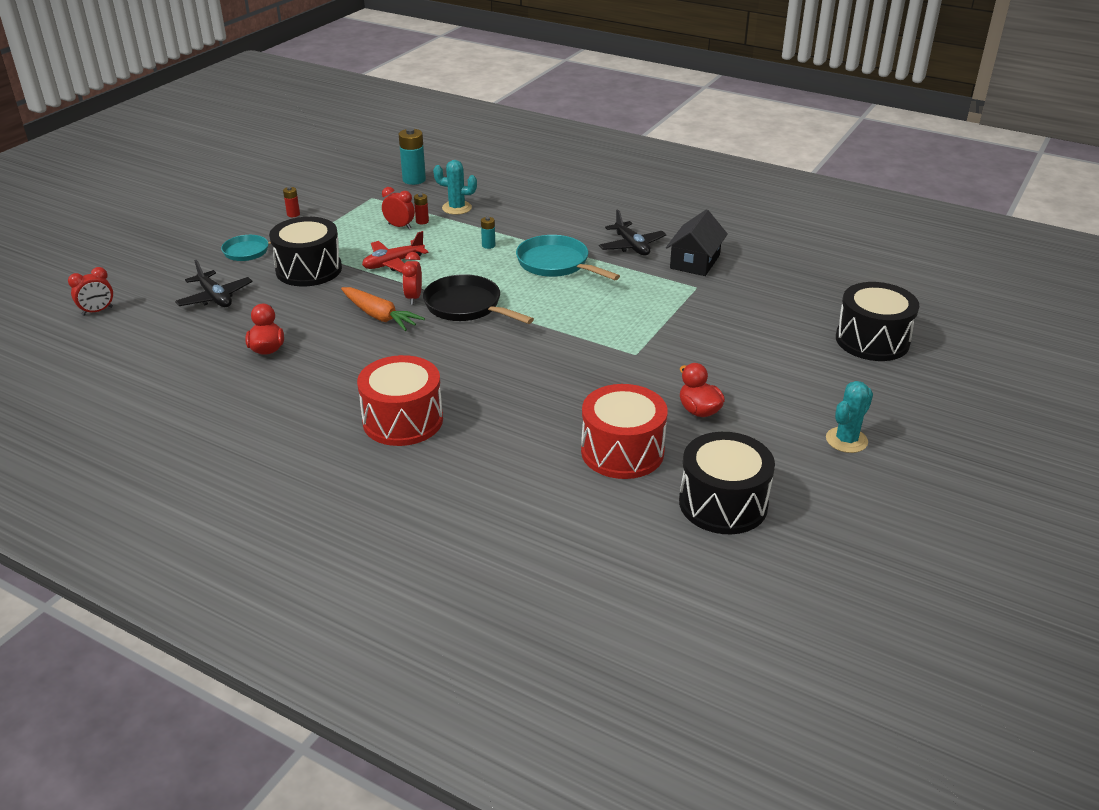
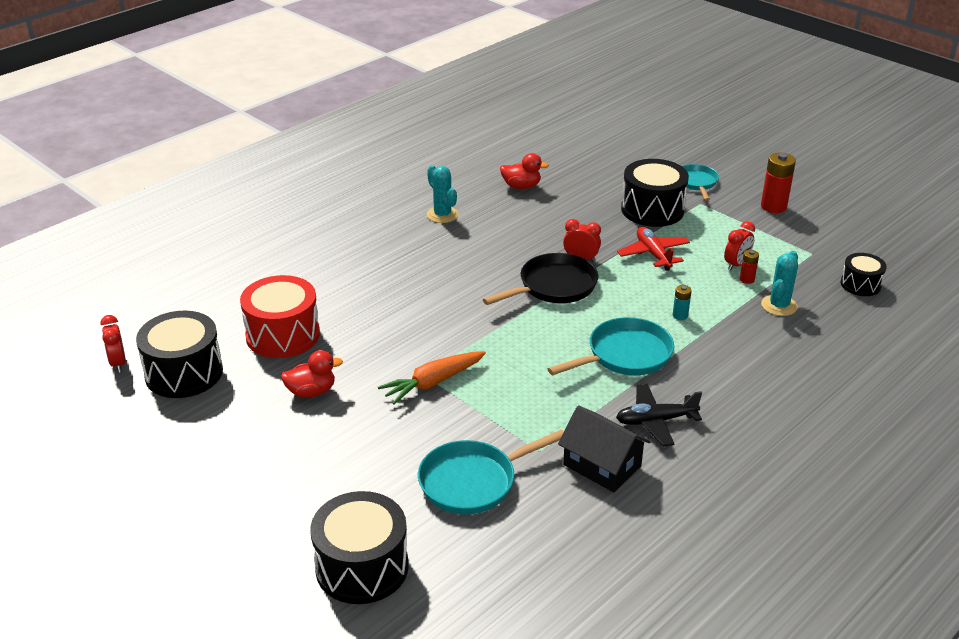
camera: 105 degrees right, 0 degrees up
(97, 311) = (608, 121): red clock -> red clock (118, 363)
(215, 298) = (614, 166): black plane -> none
(293, 214) = (773, 206): red battery -> red battery, size x1.91
(379, 316) = (553, 239): orange carrot -> orange carrot (433, 383)
(403, 420) = (389, 237): red drum -> none
(414, 180) = (860, 284): turquoise battery -> black drum
(751, 309) = (473, 481): none -> turquoise pan
(846, 440) = (208, 476): turquoise cactus -> turquoise cactus (442, 215)

